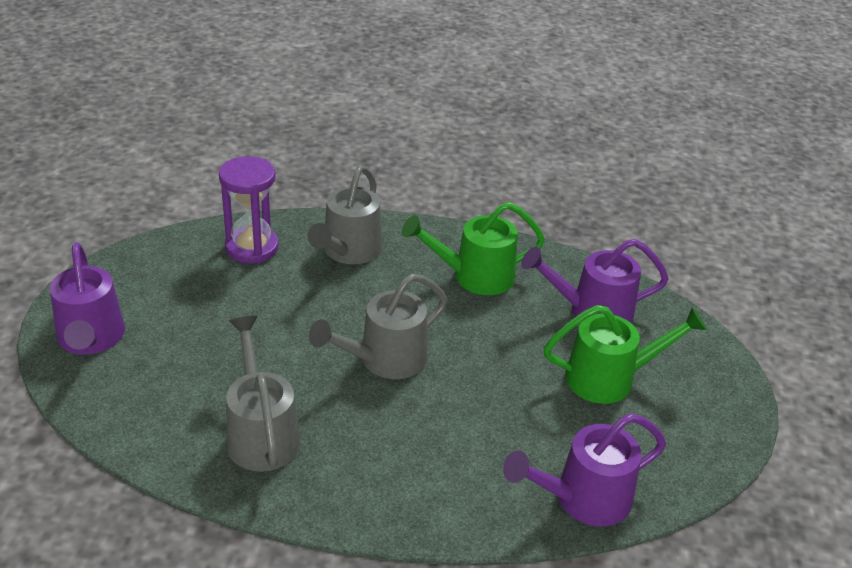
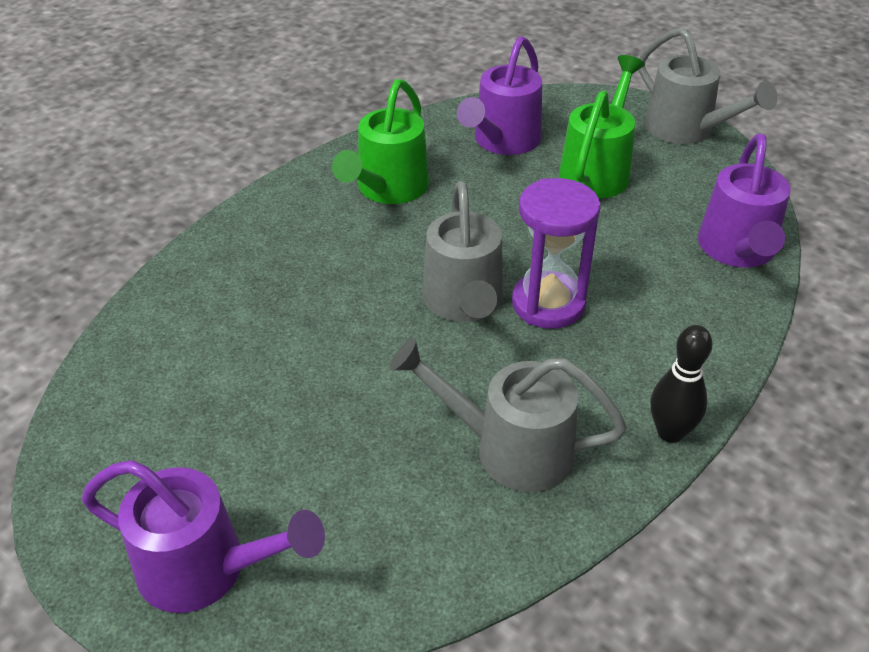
camera: 55 degrees left, 5 degrees up
(252, 248) = (172, 338): purple hourglass -> purple hourglass (548, 304)
(333, 515) = (670, 432): none -> black bowling pin
(348, 252) = (261, 262): grey watering can -> grey watering can (687, 131)

